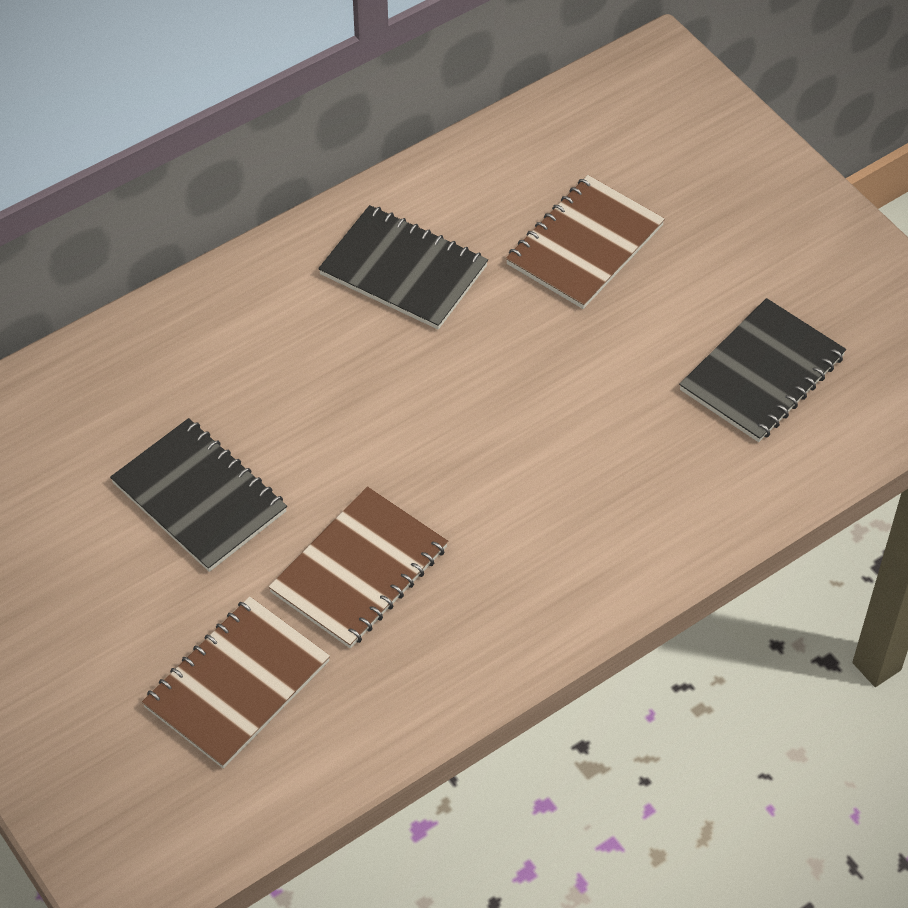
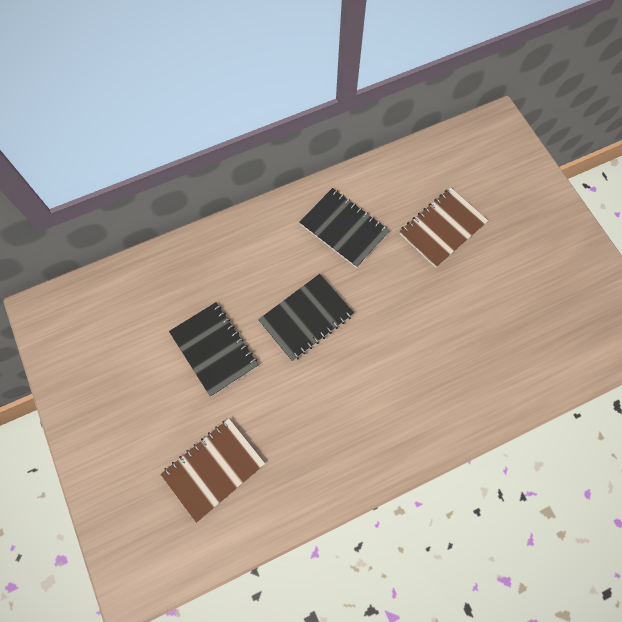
camera: 10 degrees right, 15 degrees up
(359, 570) = (290, 409): brown notebook -> none
(762, 373) = (527, 323): black notebook -> black notebook (306, 318)

